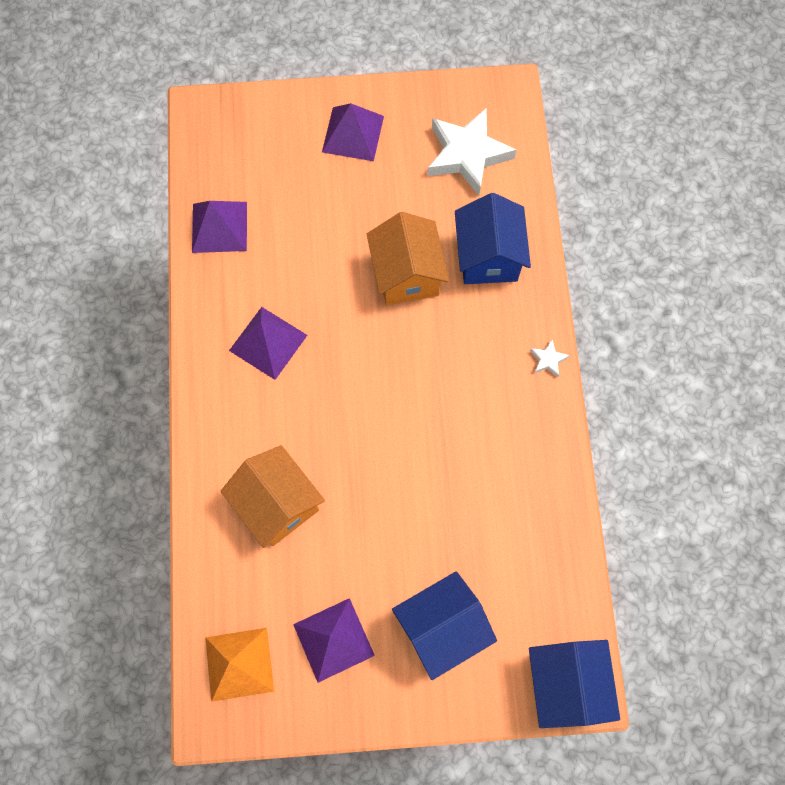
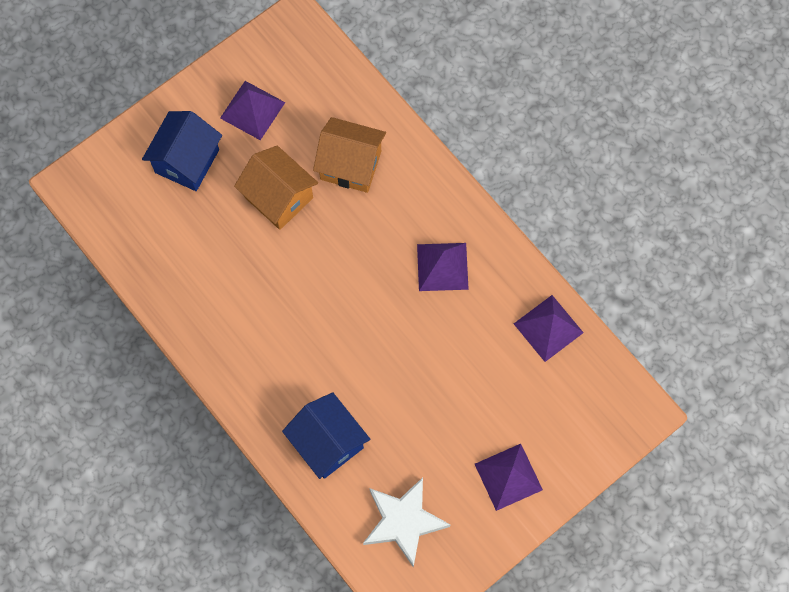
camera: 145 degrees right, 0 degrees up
(239, 664) = (302, 59): orange pyramid -> none
(406, 274) = (379, 386): orange house -> orange house (279, 197)
(548, 360) = (229, 390): white star -> none
(565, 683) = (84, 180): blue house -> none

